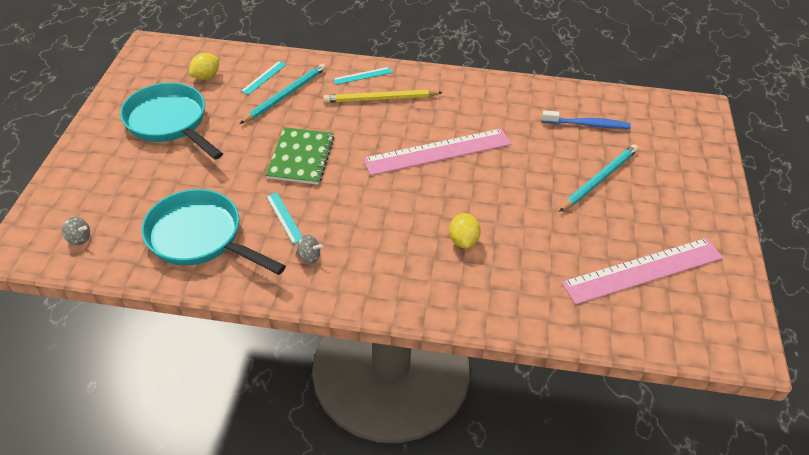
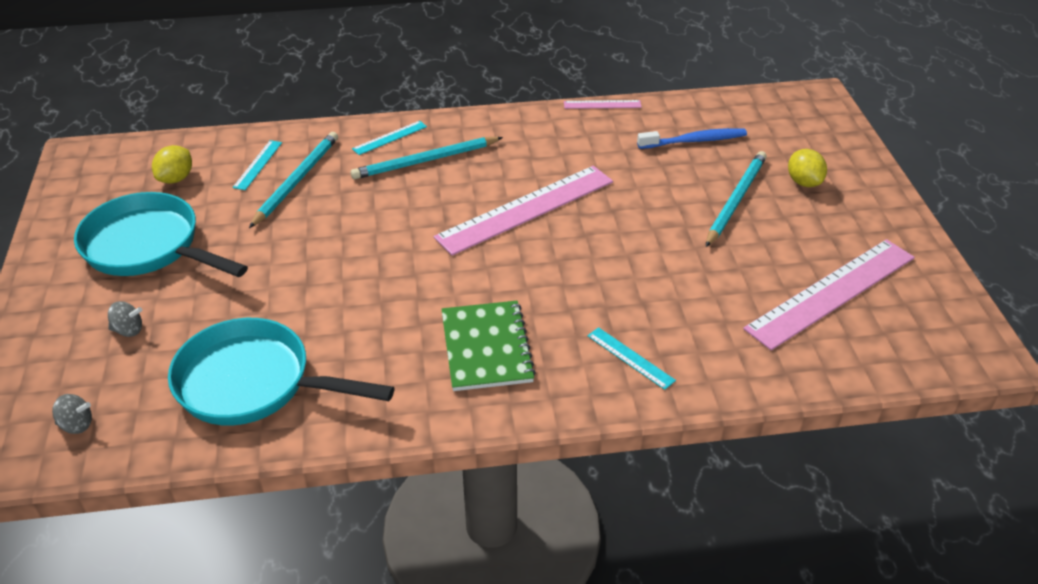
camera: 15 degrees left, 5 degrees down
(284, 217) = (359, 332): turquoise ruler -> turquoise ruler (630, 358)
(301, 157) = (350, 253): green notebook -> green notebook (486, 347)
(309, 256) = (413, 372): grey spinning top -> grey spinning top (128, 330)
(380, 99) = (425, 161): yellow pencil -> turquoise pencil
(463, 240) = (603, 307): yellow lemon -> yellow lemon (803, 182)
(528, 81) = (602, 104): none -> pink ruler

